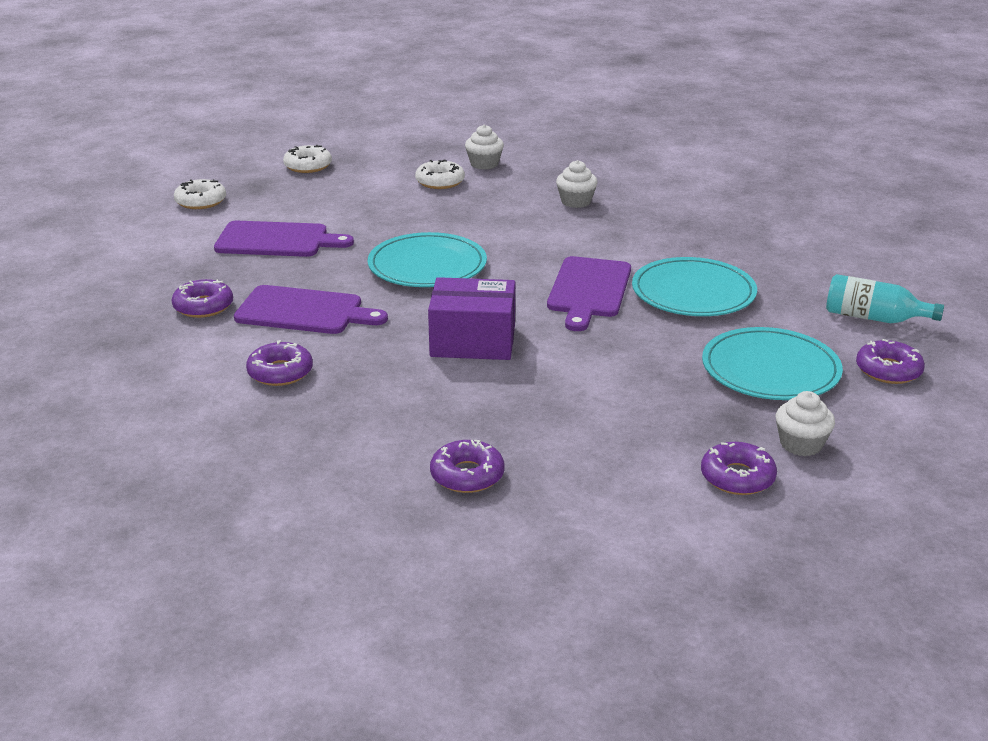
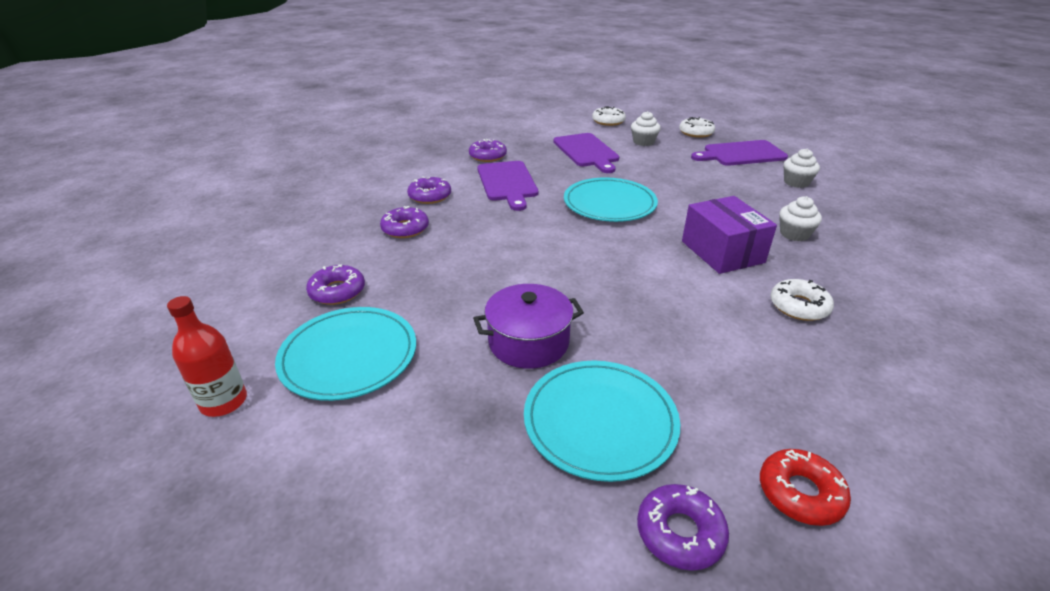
camera: 65 degrees right, 5 degrees up
(440, 181) = (741, 175): white donut -> white donut (799, 306)
(473, 341) = (519, 247): purple box -> purple box (722, 252)
(589, 290) = (647, 277): purple cutting board -> purple cutting board (741, 154)
(631, 571) = (224, 402): none -> red bottle
(648, 376) = (528, 342): none -> purple pot
(693, 292) = (705, 335): turquoise plate -> turquoise plate (349, 356)
(737, 477) = (384, 438): purple donut -> purple donut (405, 229)
(801, 444) = (465, 476): white cupcake -> white cupcake (643, 142)
(873, 318) = (800, 493): turquoise bottle -> red donut

